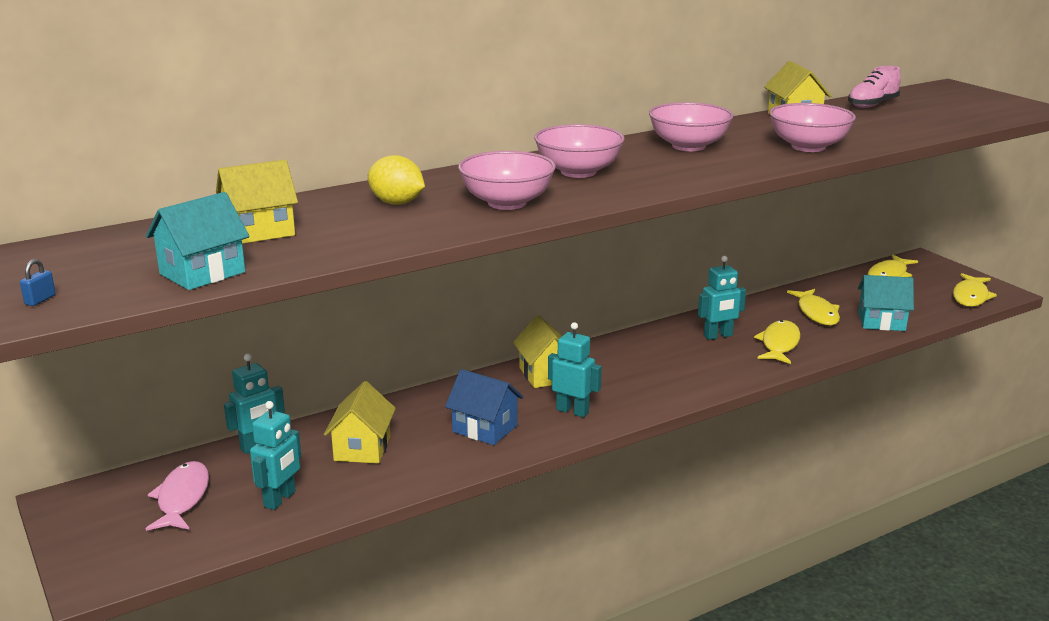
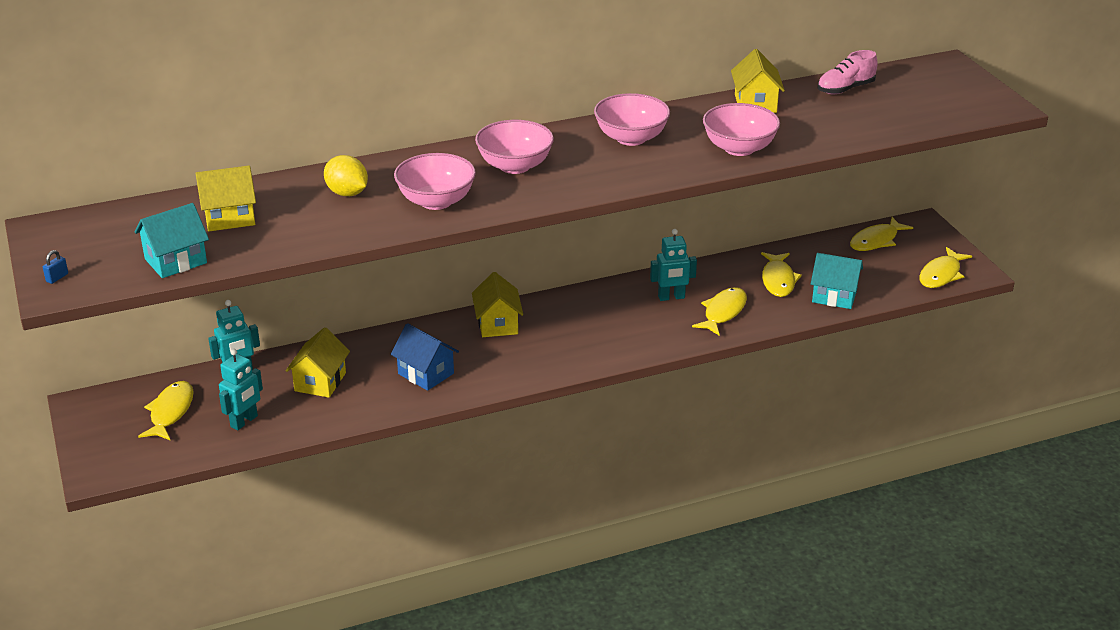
camera: 10 degrees right, 10 degrees up
(182, 498) = (170, 412): pink fish -> yellow fish
(572, 411) = (506, 364): turquoise robot -> none

